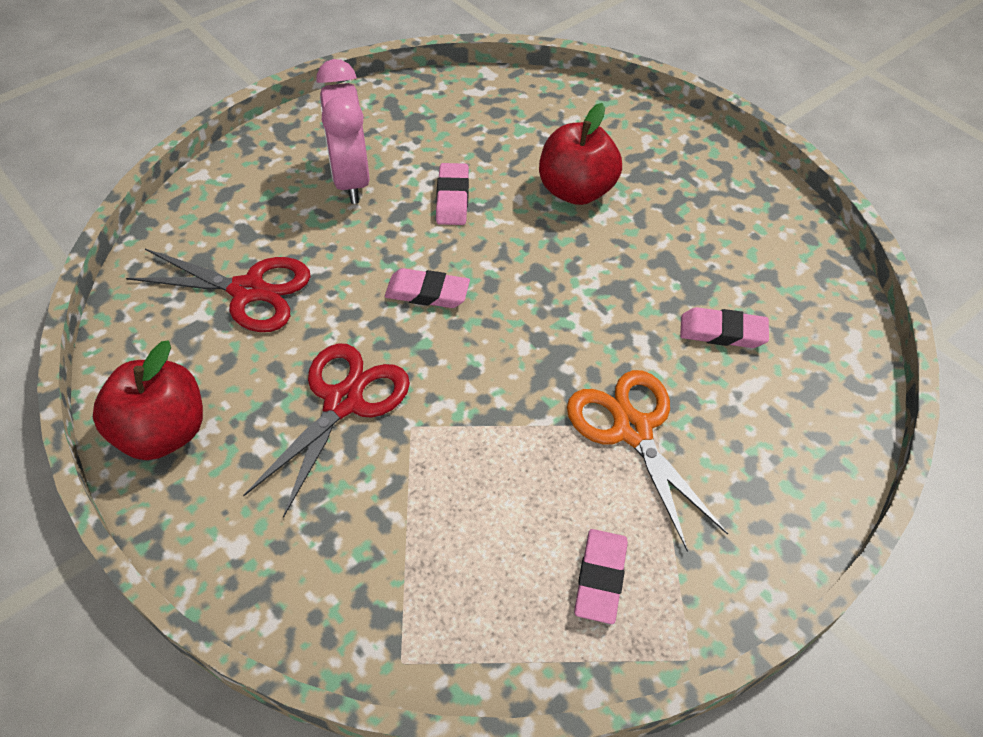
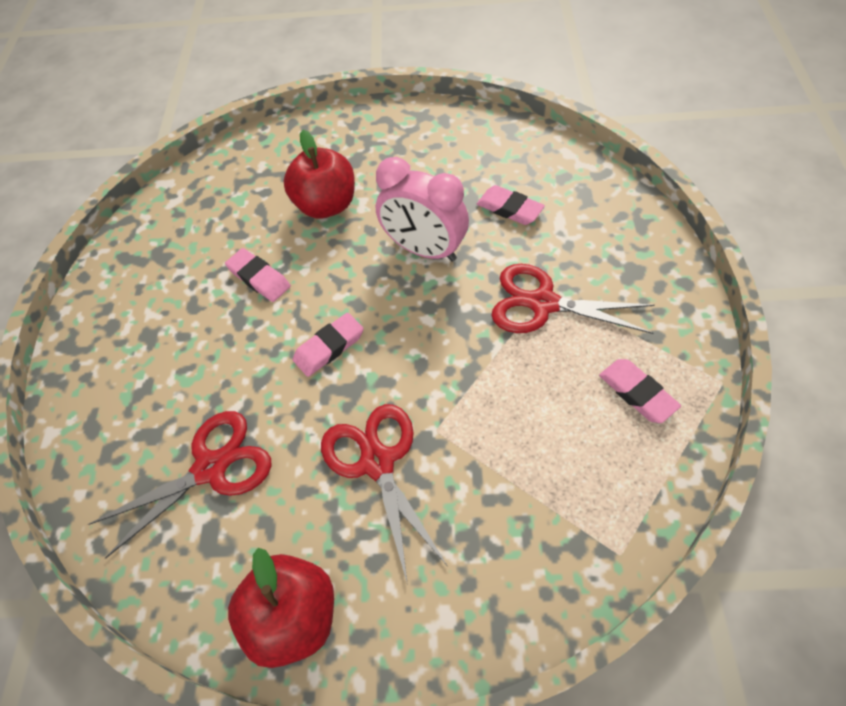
camera: 45 degrees left, 5 degrees up
(351, 180) = (173, 330): pink clock -> pink clock (424, 250)
(632, 430) = (543, 303): orange scissors -> red scissors
(722, 332) = (509, 209): pink eraser -> pink eraser turned 75 degrees clockwise

